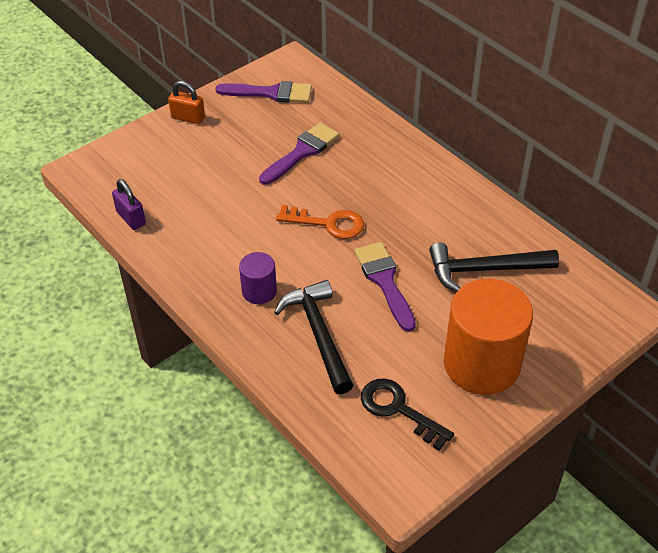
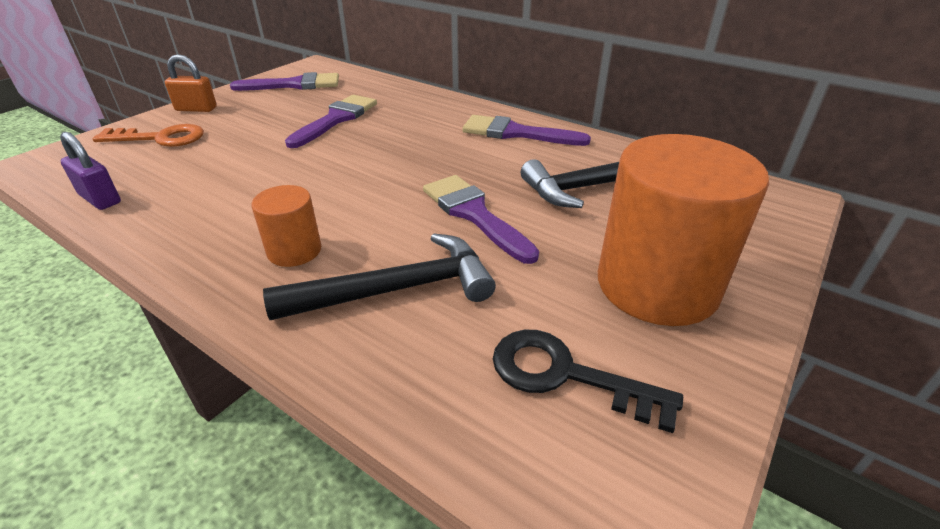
camera: 15 degrees left, 10 degrees down
(259, 291) = (294, 251): purple cylinder -> orange cylinder
(318, 334) = (396, 289): black hammer -> black hammer turned 105 degrees clockwise
(328, 223) = (381, 171): orange key -> orange key (160, 138)
(447, 196) = (516, 133): none -> purple brush

